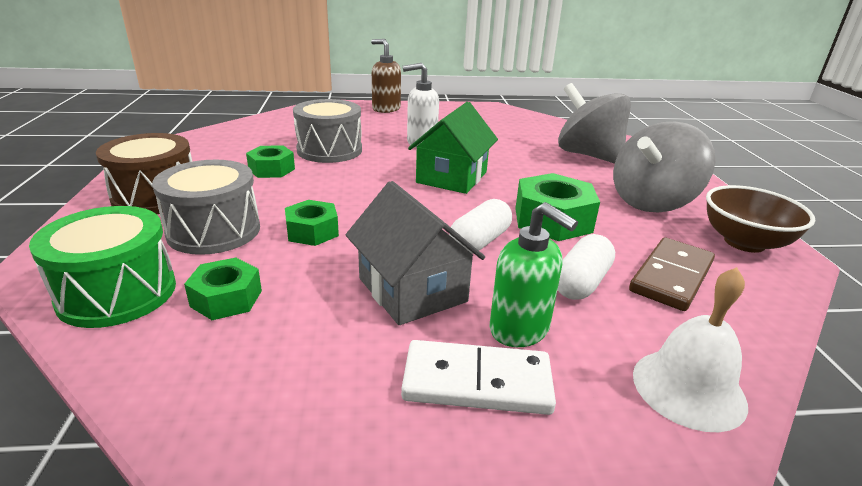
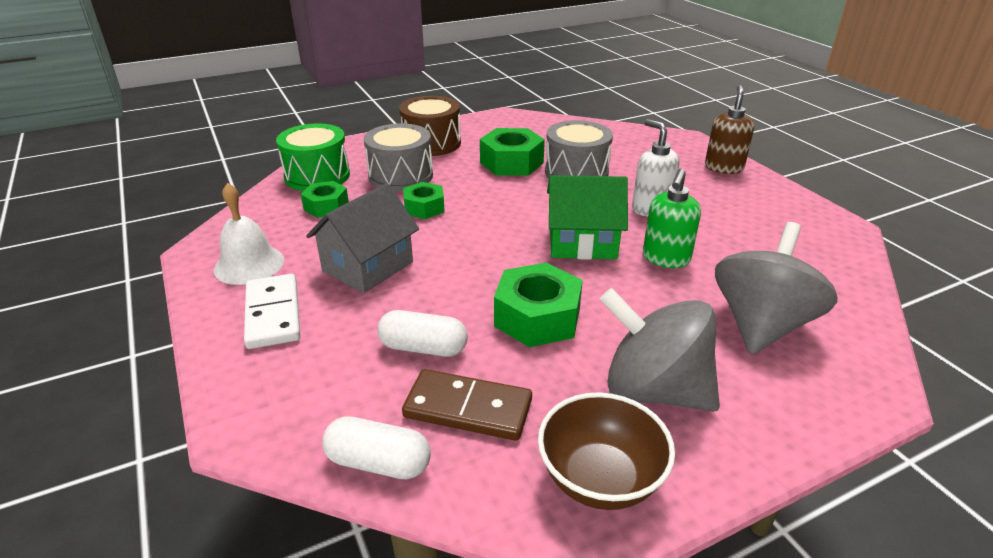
camera: 70 degrees right, 5 degrees up
(271, 169) = (511, 163): green nut -> green nut, size x1.61
(480, 241) = (461, 282): white capsule -> white capsule (378, 463)
(520, 329) = (337, 323): green soap dispenser -> green soap dispenser (666, 258)
(688, 388) = (291, 418): white bell -> white bell (249, 264)

